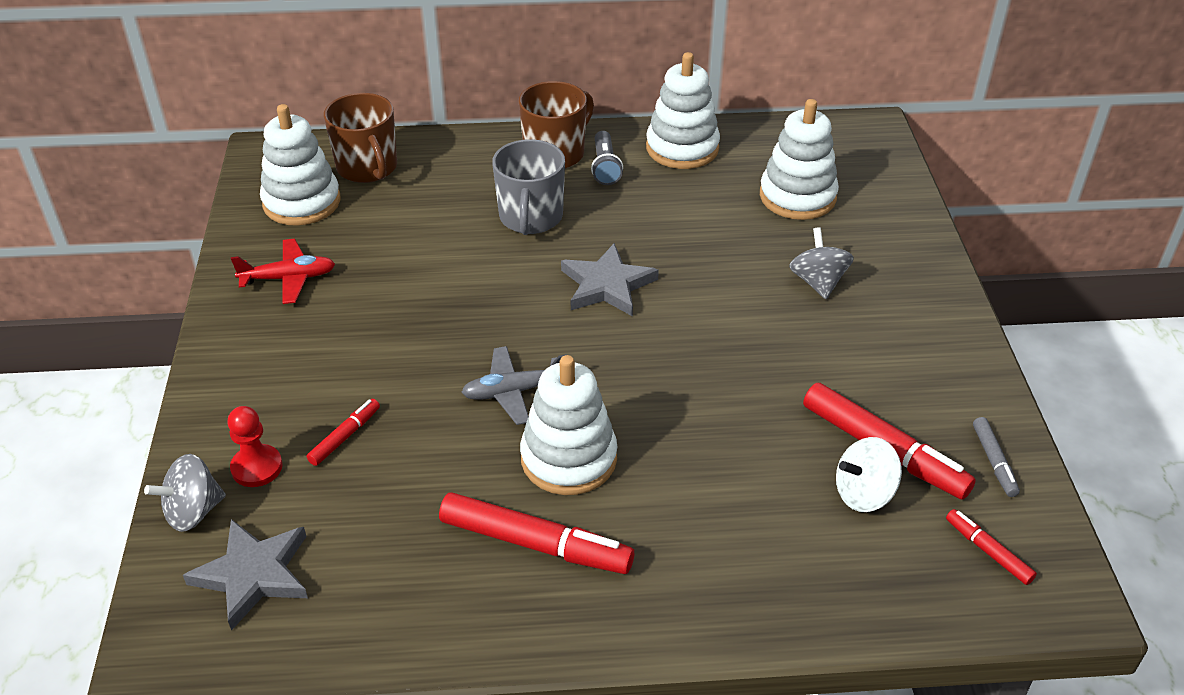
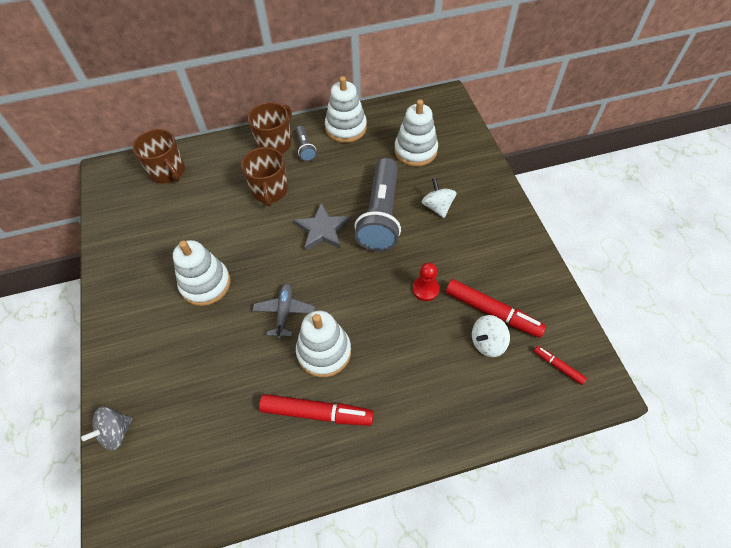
camera: 10 degrees left, 15 degrees up
(253, 575) = (160, 468): grey star -> none
(257, 467) = (147, 394): red pawn -> red pawn (425, 289)
(288, 278) = (137, 258): red plane -> none
(302, 202) = (134, 203): white stacking toy -> white stacking toy (205, 284)
(345, 437) = (194, 362): red marker -> none
(514, 392) = (284, 312): grey plane -> grey plane turned 120 degrees clockwise
(530, 217) = (270, 190): grey mug -> brown mug
(714, 280) = (381, 215): none -> grey flashlight
(818, 282) = (437, 207): grey spinning top -> white spinning top
(993, 461) = (551, 307): grey marker -> none

